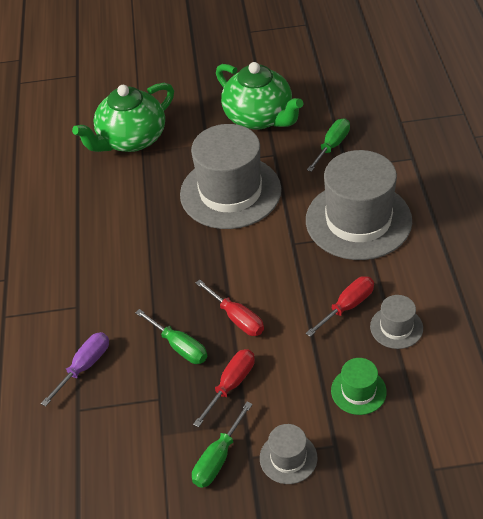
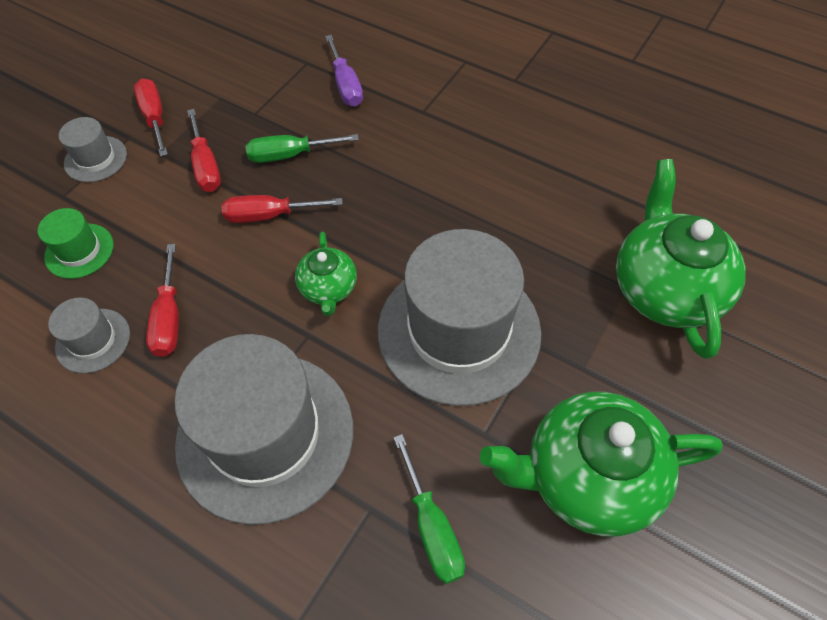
camera: 125 degrees right, 10 degrees up
(218, 458) = (155, 117): green screwdriver -> red screwdriver
(258, 255) = (328, 288): none -> green teapot

